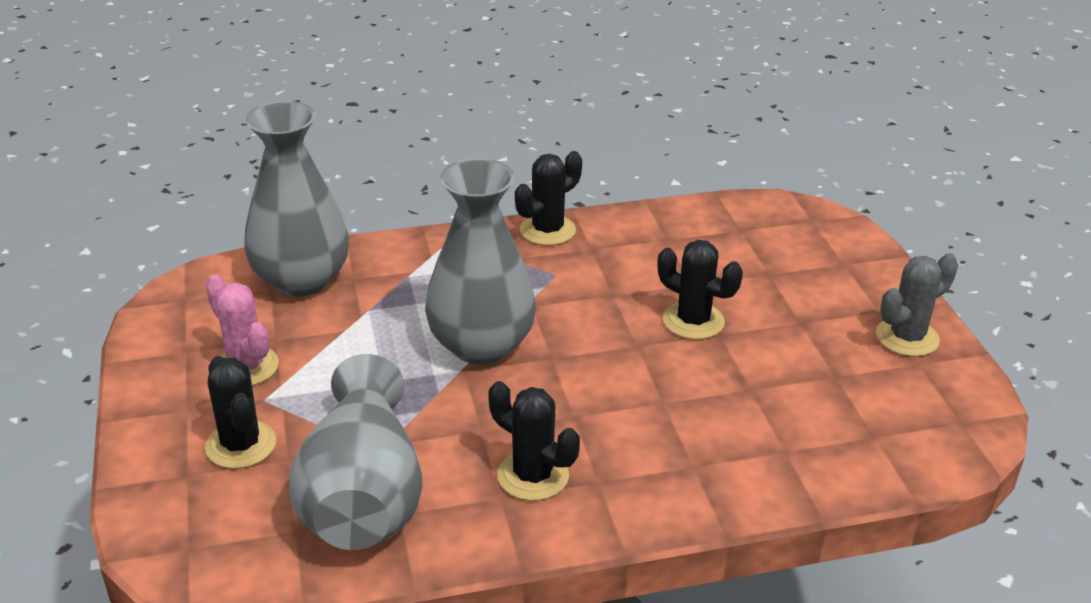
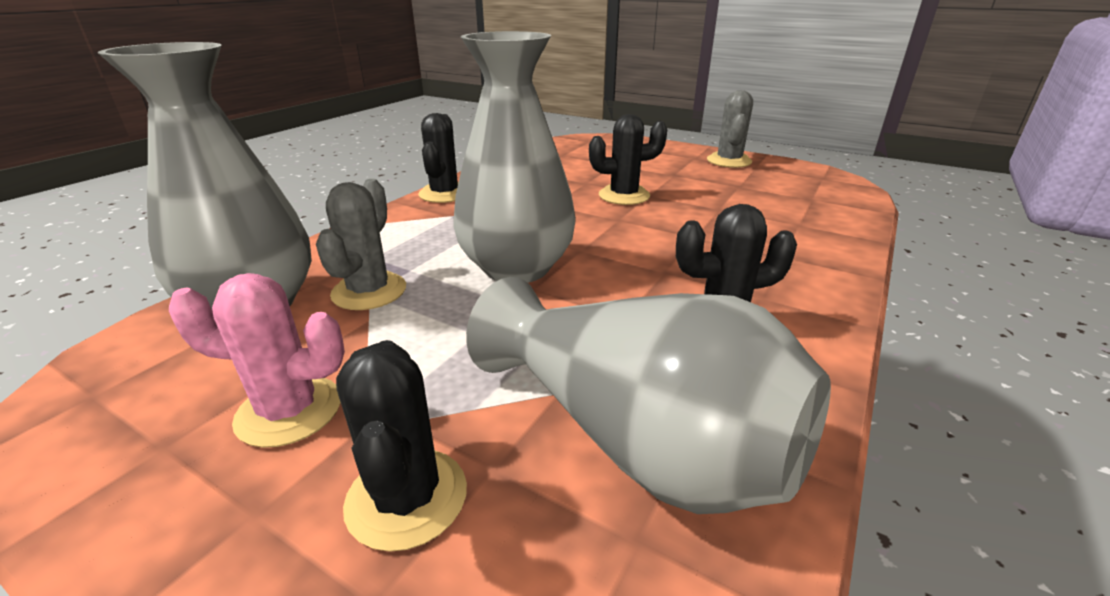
camera: 45 degrees left, 5 degrees down
(241, 445) = (407, 497): black cactus -> black cactus turned 60 degrees clockwise
(370, 307) = (369, 291): none -> grey cactus

